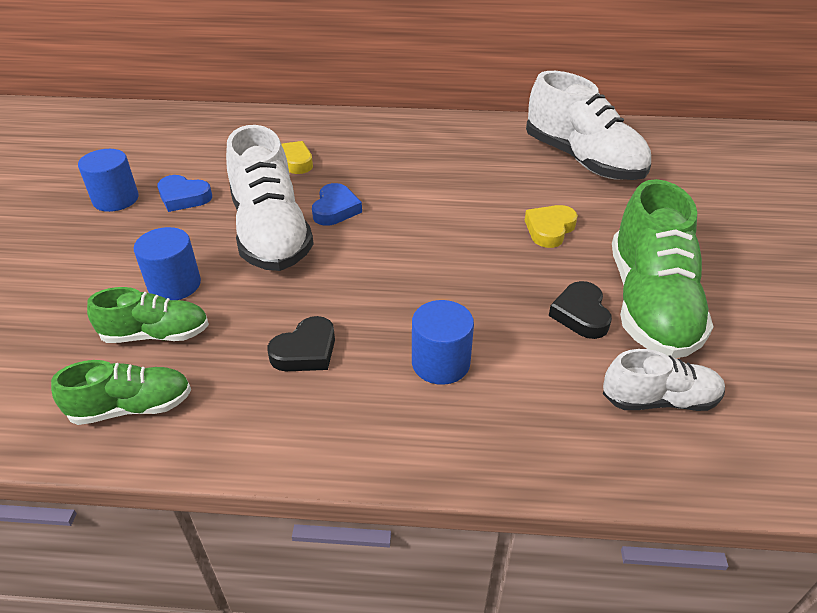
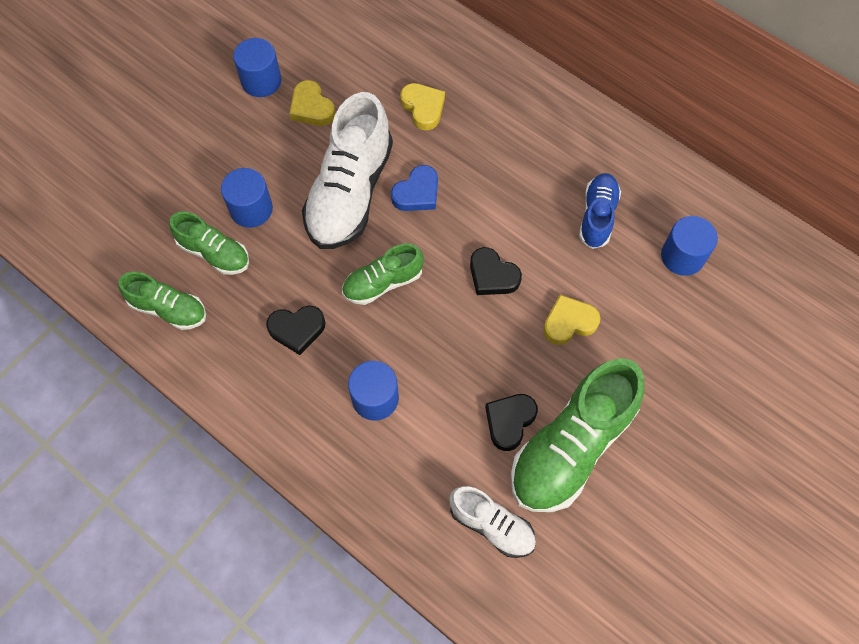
camera: 35 degrees right, 25 degrees up
(183, 197) = (312, 108): blue heart -> yellow heart
(362, 277) = (383, 282): none -> green shoe
(455, 230) = (492, 275): none -> black heart
(497, 165) = (597, 216): none -> blue shoe
(582, 160) = (682, 256): white shoe -> blue cylinder

